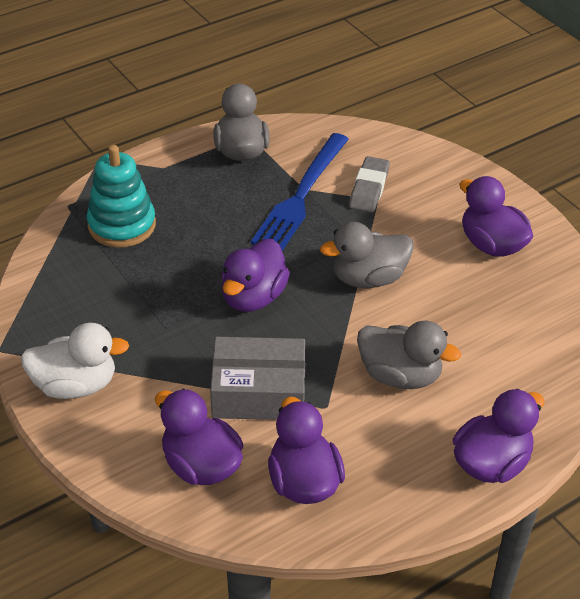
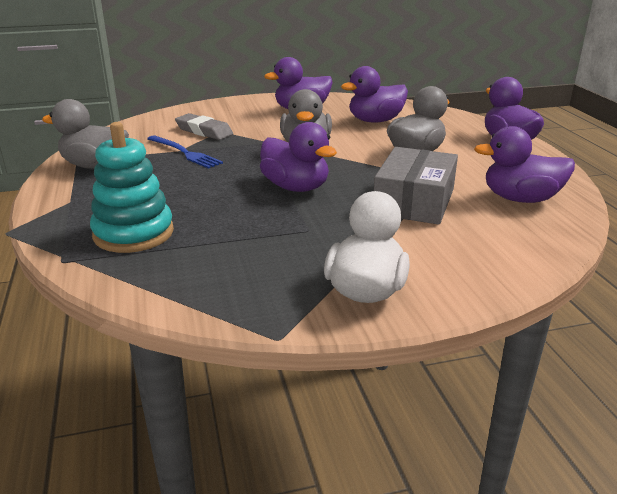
camera: 70 degrees left, 15 degrees down
(201, 465) = (497, 237): purple duck -> purple duck (375, 121)
(301, 195) = (184, 153): blue fork -> blue fork, size x0.61

